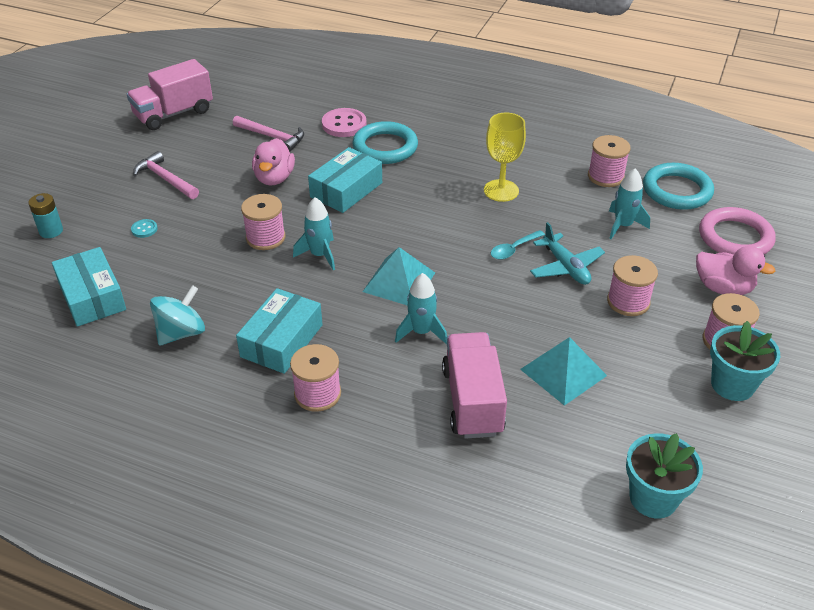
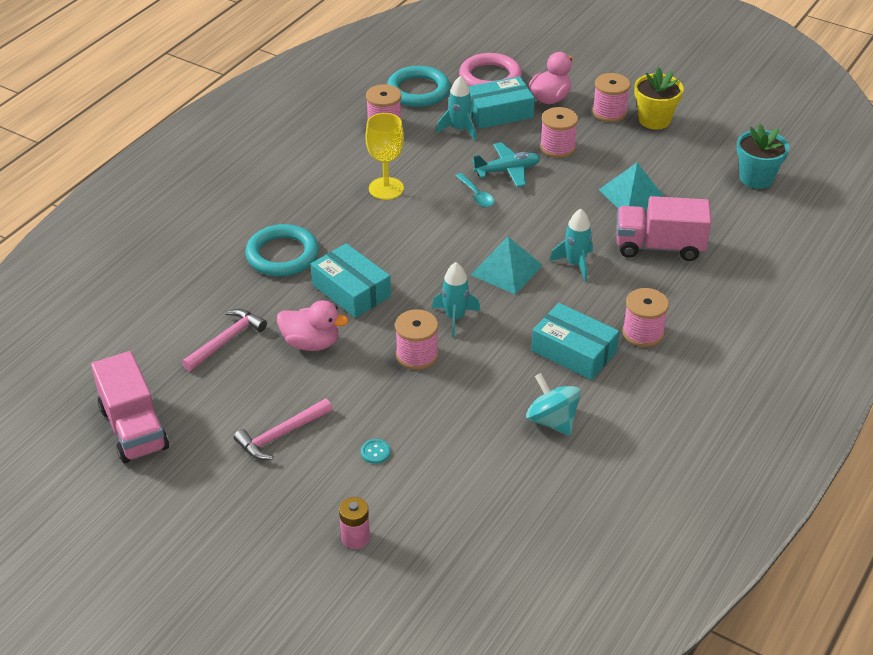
camera: 80 degrees left, 0 degrees up
(51, 231) = (355, 538): turquoise battery -> pink battery
(92, 296) = (484, 493): turquoise box -> turquoise box (499, 112)
(344, 124) = (224, 281): pink button -> none
(732, 385) = (654, 120): turquoise flower pot -> yellow flower pot

